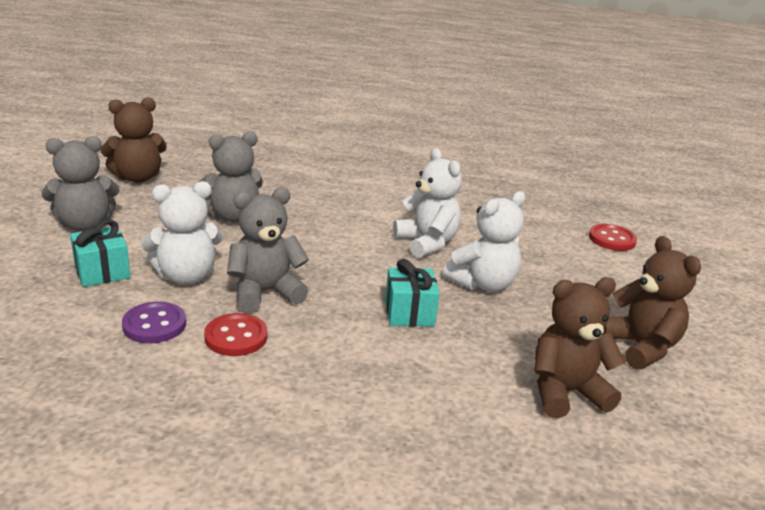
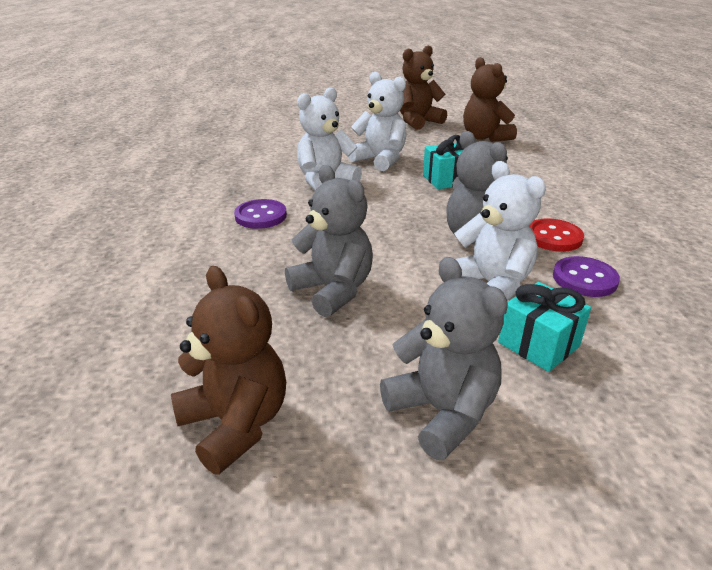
camera: 100 degrees left, 5 degrees up
(365, 207) = (260, 216): none -> purple button
(612, 239) = (273, 125): red button -> none

